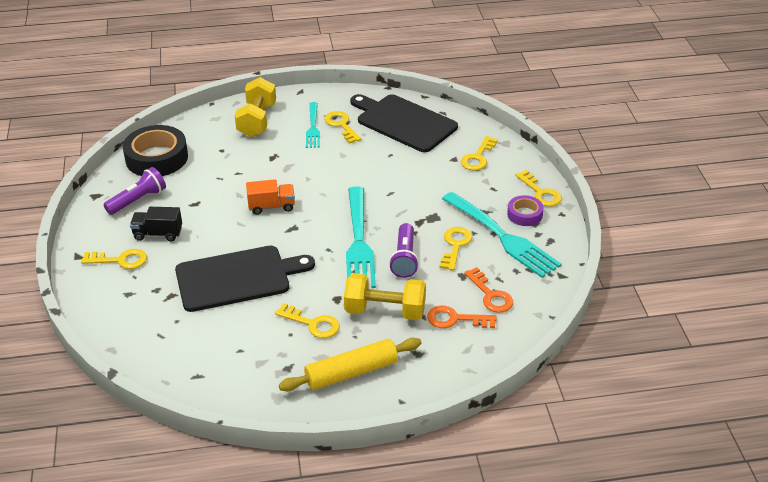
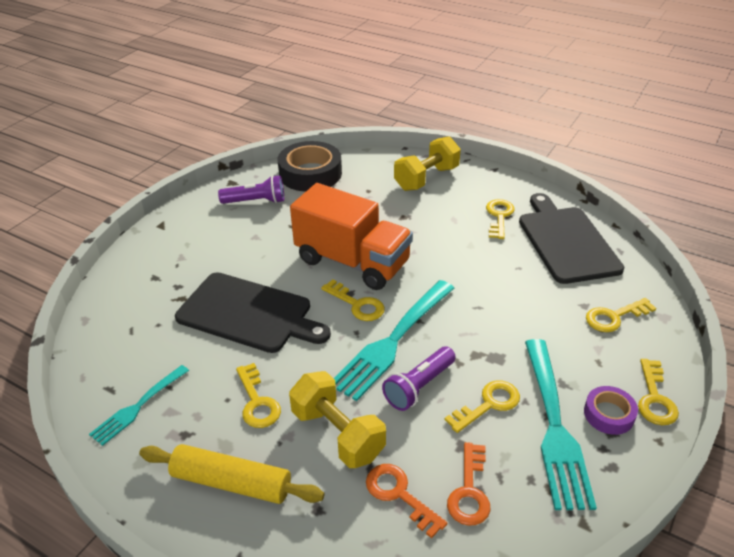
camera: 40 degrees right, 0 degrees up
(120, 260) = (184, 245): yellow key -> yellow key (357, 304)
(158, 234) = (236, 238): black truck -> none
(271, 206) = (352, 262): orange truck -> orange truck, size x2.14
(313, 127) = (470, 206): turquoise fork -> turquoise fork (139, 406)

